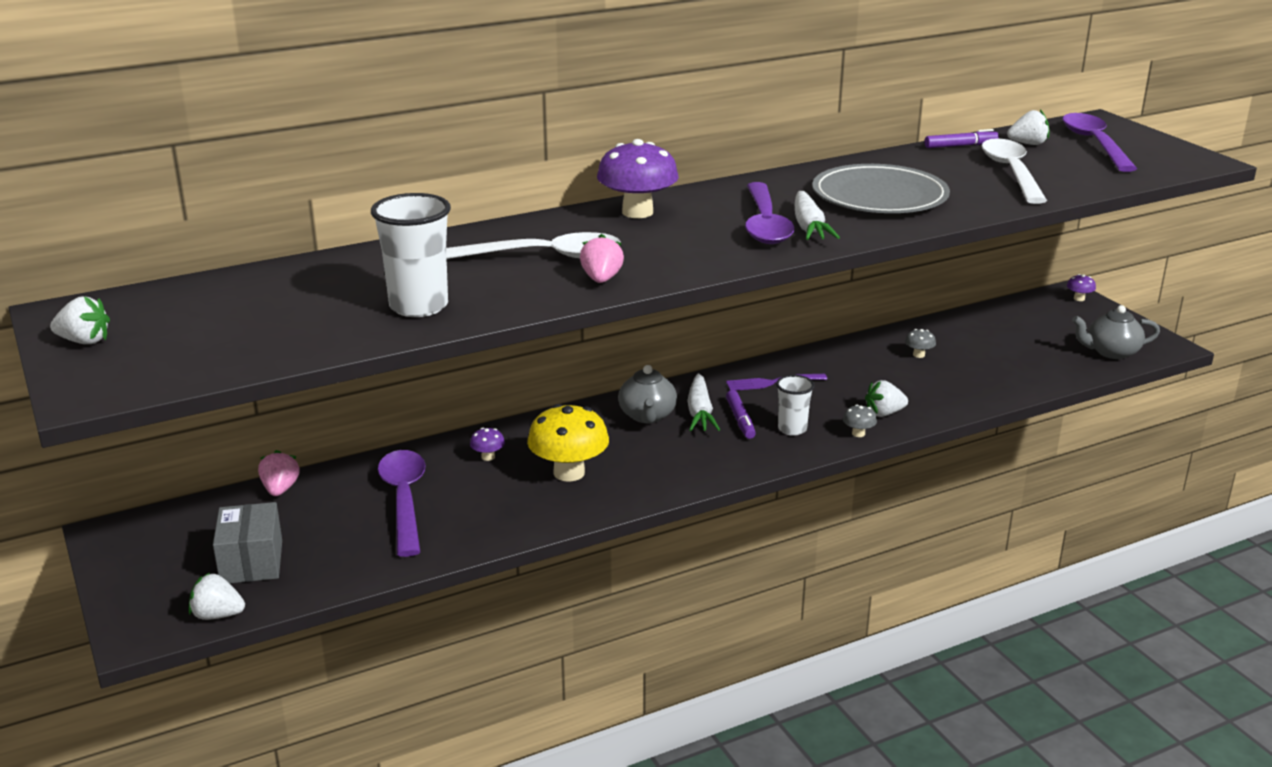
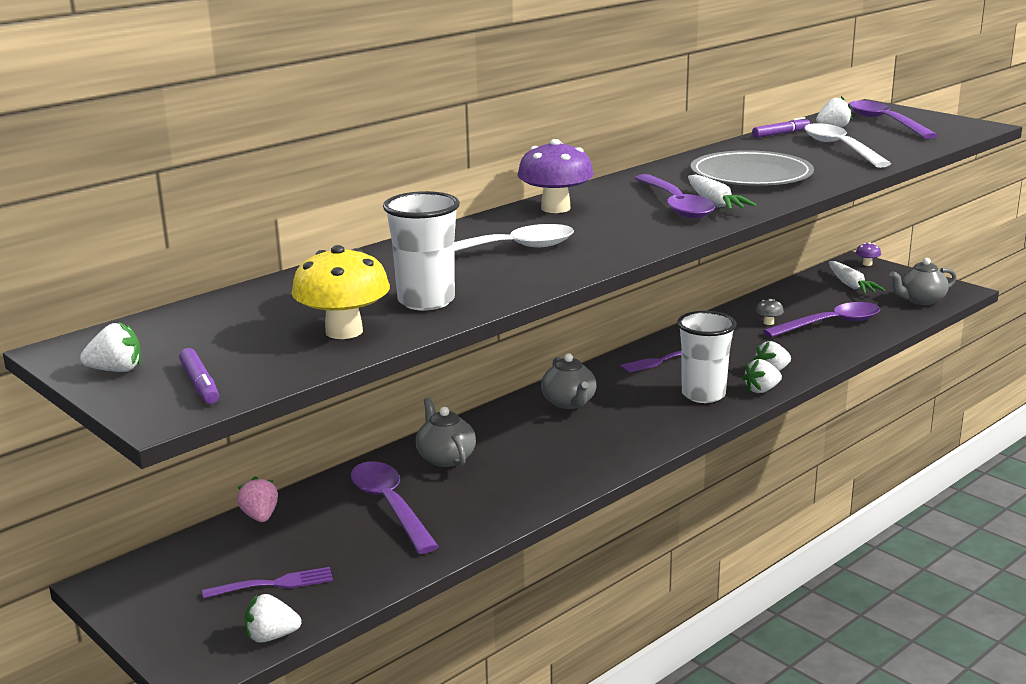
camera: 15 degrees left, 5 degrees down
(251, 562) = (274, 584): grey box -> purple fork
(488, 457) = (445, 458): purple mushroom -> grey teapot
(569, 473) = (530, 459): yellow mushroom -> yellow mushroom (344, 331)
(601, 279) = (574, 261): pink strawberry -> none
(700, 412) = (614, 393): white carrot -> white carrot (851, 285)
(740, 420) = (653, 394): purple marker -> purple marker (200, 384)
(792, 429) = (703, 395): white cup -> white cup, size x1.66
(858, 433) = (761, 390): grey mushroom -> white strawberry
(987, 366) = (830, 324): none -> purple spoon

